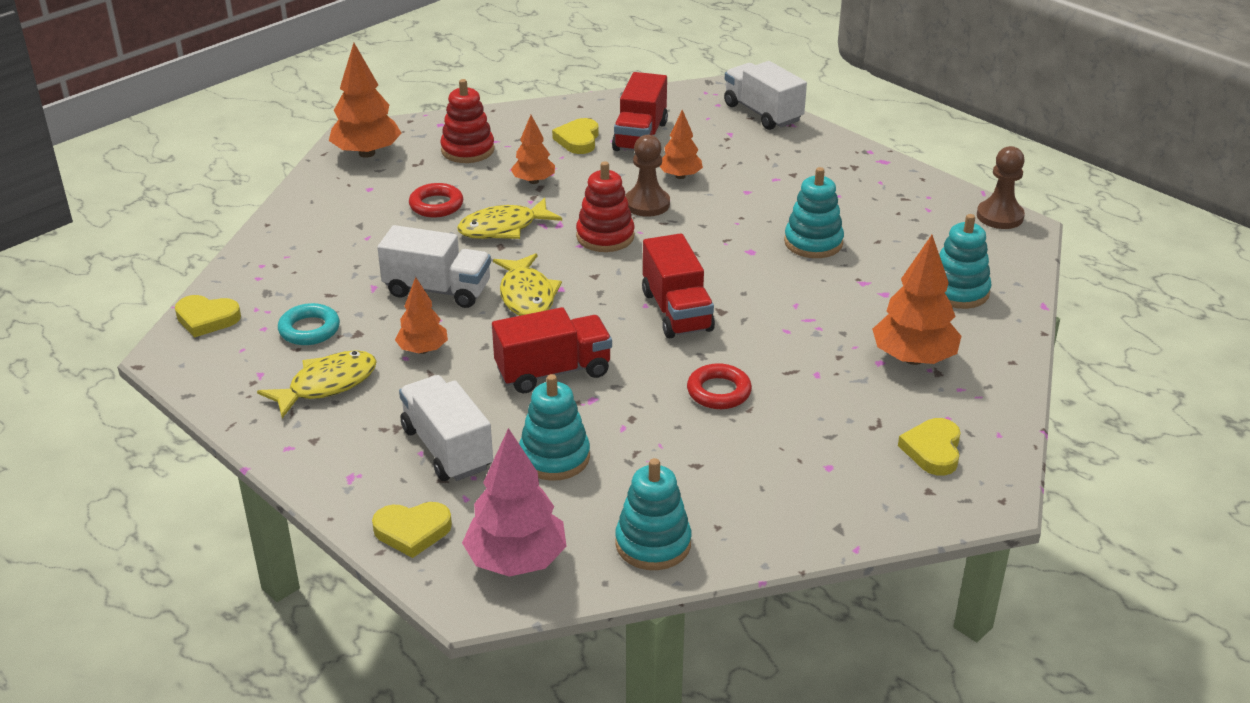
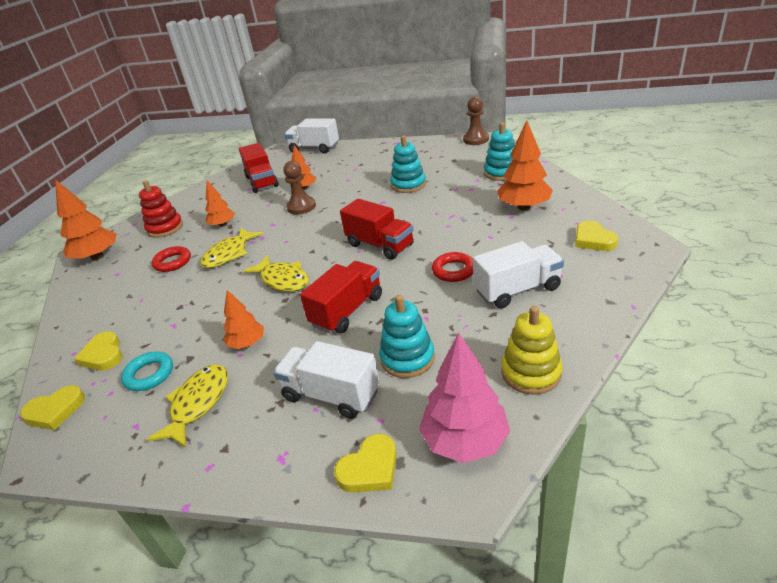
camera: 30 degrees left, 0 degrees up
(437, 290) = (221, 305): white truck -> white truck (517, 290)
(578, 140) = (228, 197): yellow heart -> yellow heart (103, 355)
(605, 236) = (296, 231): red stacking toy -> none
(653, 544) = (531, 373): turquoise stacking toy -> yellow stacking toy

